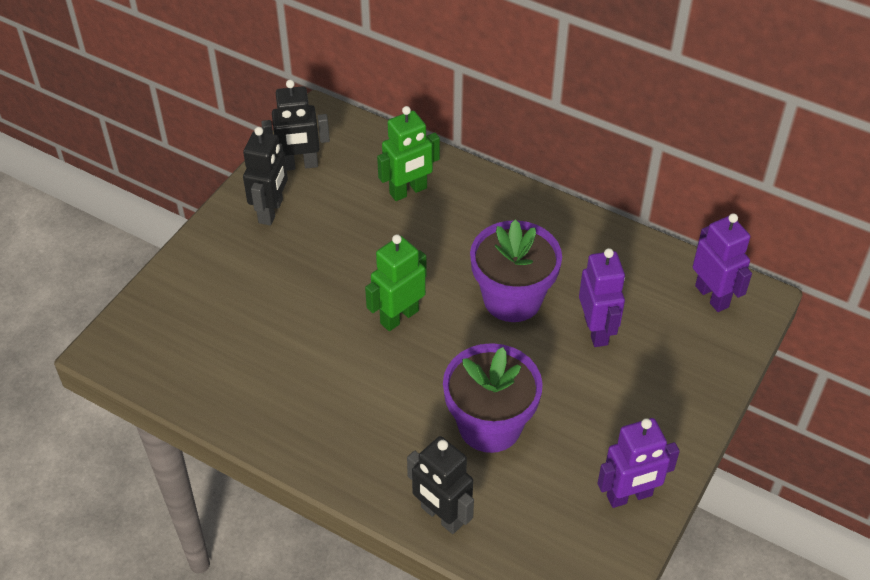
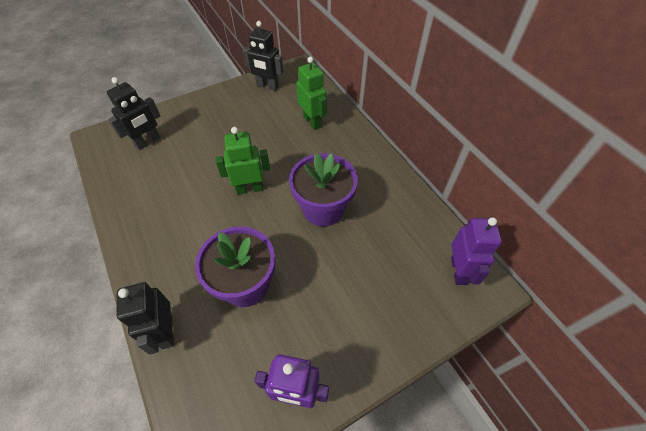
camera: 30 degrees right, 5 degrees up
(271, 211) = (233, 103): black robot -> black robot (148, 142)
(408, 191) = (312, 121): green robot -> green robot turned 120 degrees counterclockwise
(596, 330) = (361, 255): purple robot -> none

